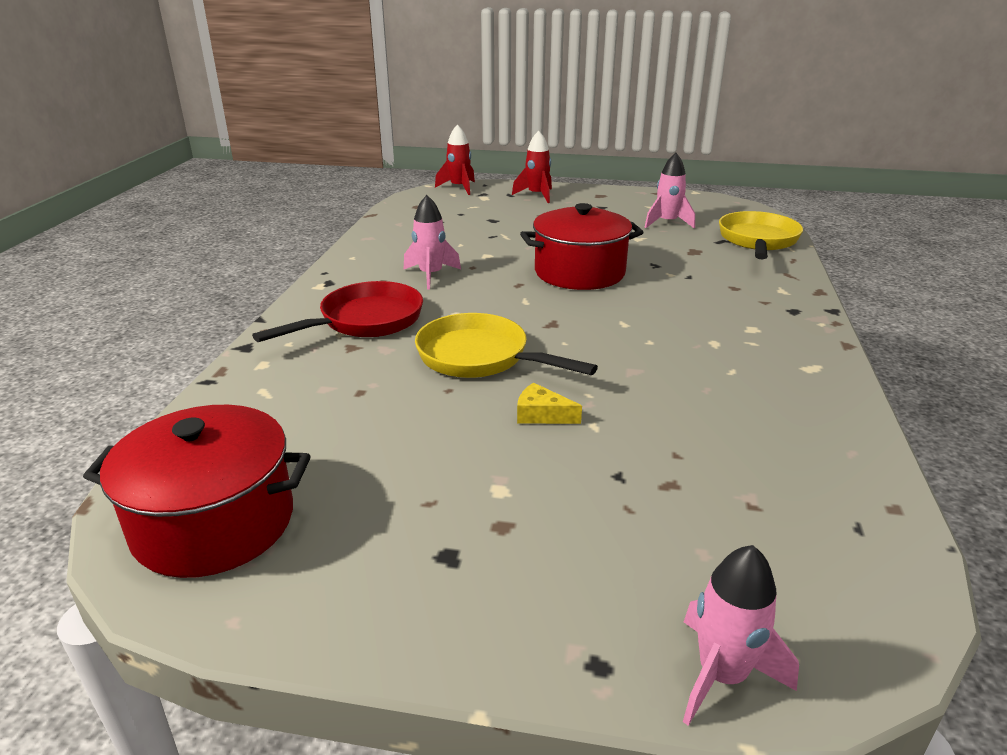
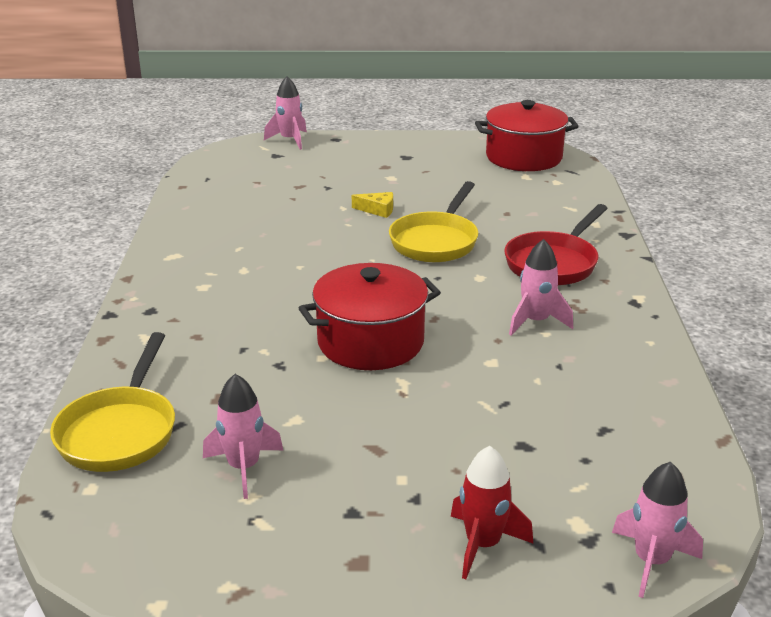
camera: 170 degrees right, 0 degrees up
(459, 188) = (651, 561): red rocket -> pink rocket
(480, 358) = (436, 241): yellow pan -> yellow pan turned 90 degrees clockwise

